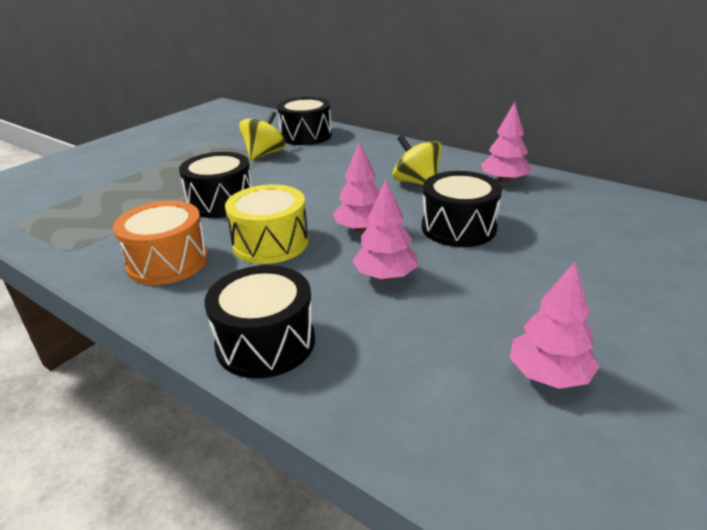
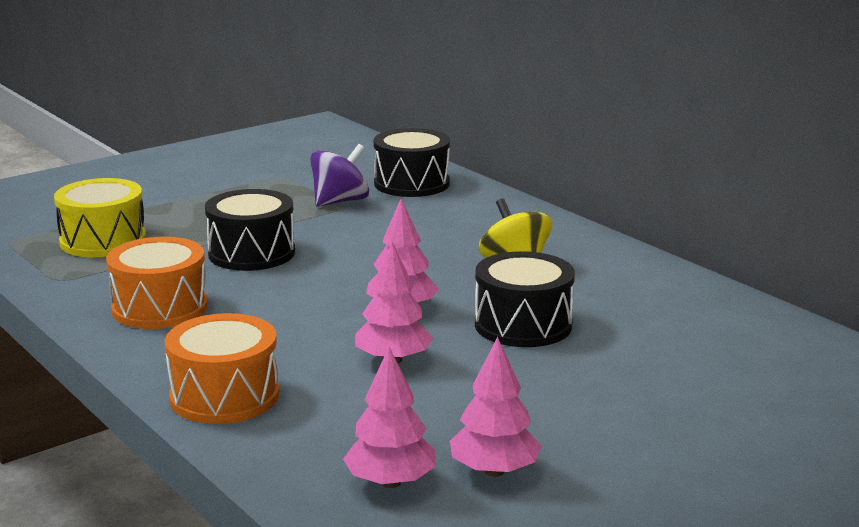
camera: 15 degrees right, 10 degrees down
(264, 154) = (340, 201): yellow spinning top -> purple spinning top
(265, 342) = (224, 396): black drum -> orange drum
(270, 243) = (284, 306): yellow drum -> yellow drum (103, 241)
(504, 181) = (636, 280): pink tree -> pink tree (390, 482)

